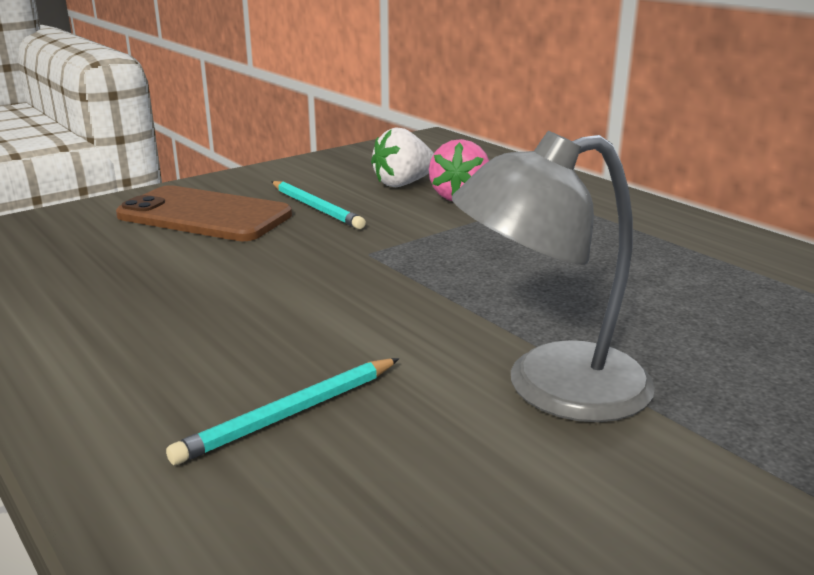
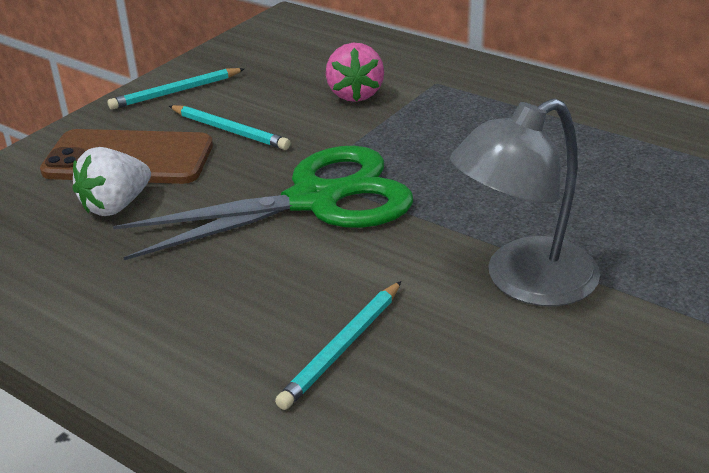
camera: 15 degrees left, 10 degrees up
(289, 175) = (176, 92): none -> turquoise pencil
(360, 273) = (316, 200): none -> green scissors
(403, 184) = (294, 86): white strawberry -> white strawberry (116, 206)

